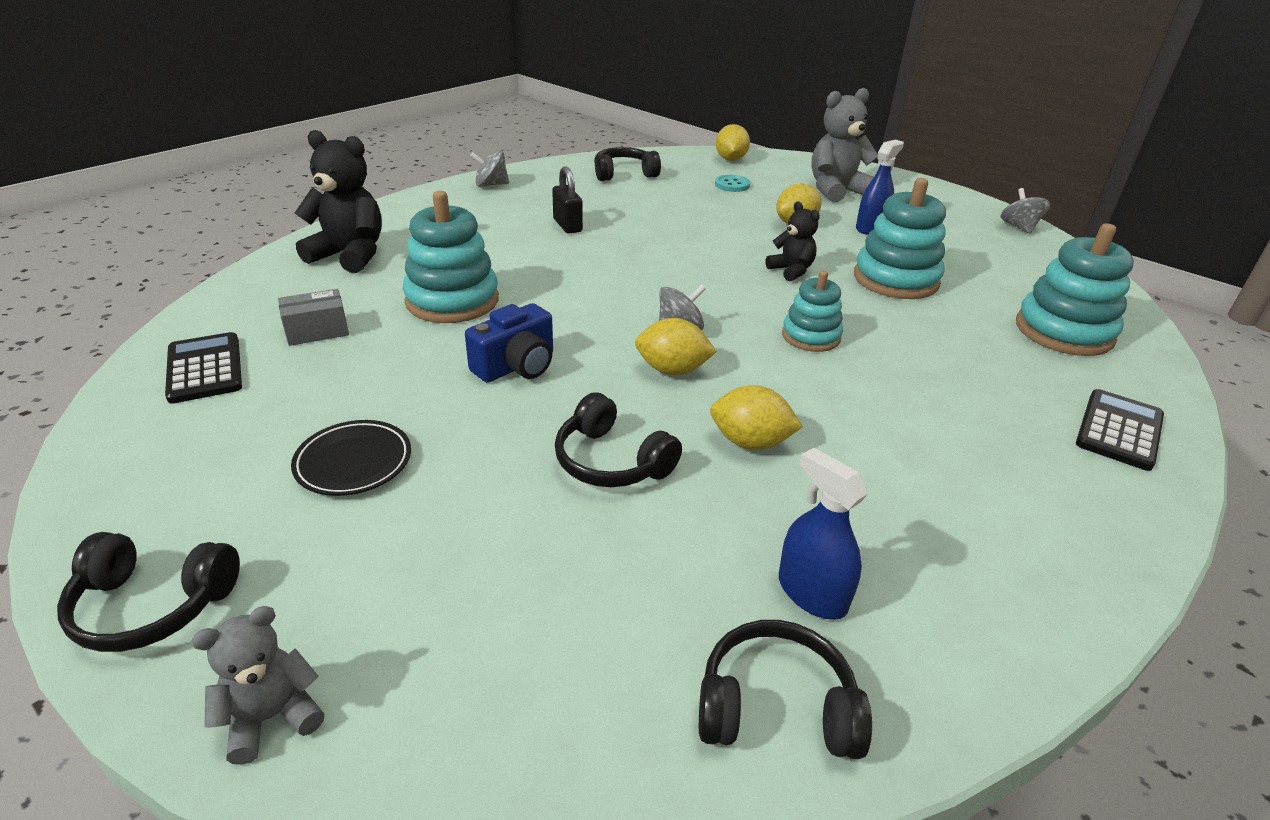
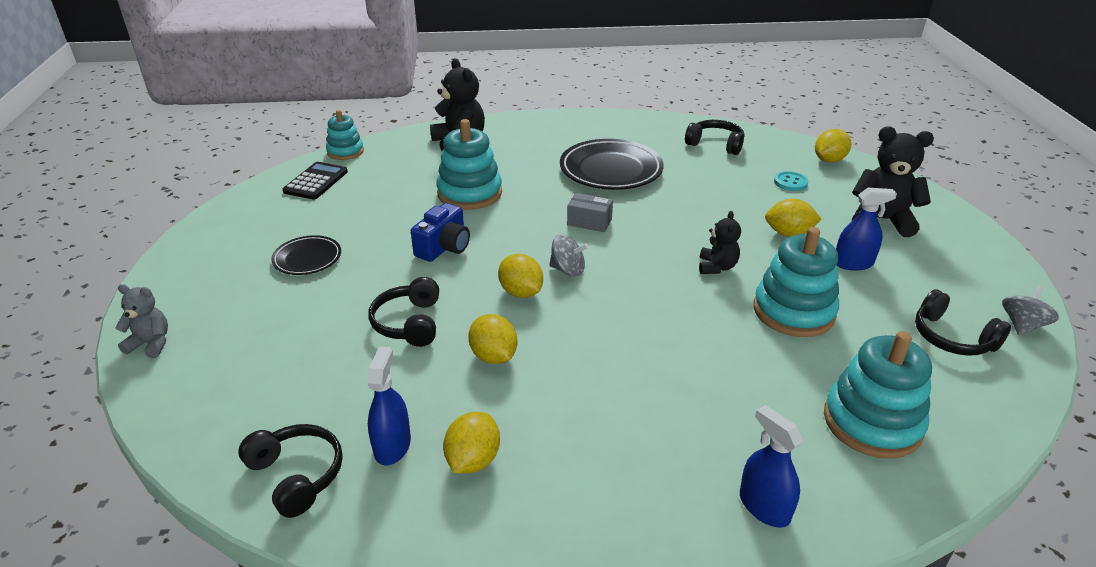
camera: 45 degrees right, 0 degrees up
(152, 605) = (173, 278): black headphones -> black headphones (952, 337)
(317, 331) = (384, 183): grey box -> grey box (589, 222)
(491, 185) = (607, 122): grey spinning top -> none
(516, 366) = (444, 247): blue camera -> blue camera turned 60 degrees counterclockwise
(567, 225) = (611, 170): black padlock -> black plate
(811, 336) = (646, 317): turquoise stacking toy -> turquoise stacking toy (345, 152)
(836, 190) = (881, 220): grey teddy bear -> black teddy bear
(900, 548) = (473, 460): none -> yellow lemon
(1119, 430) = (764, 507): black calculator -> blue spray bottle

